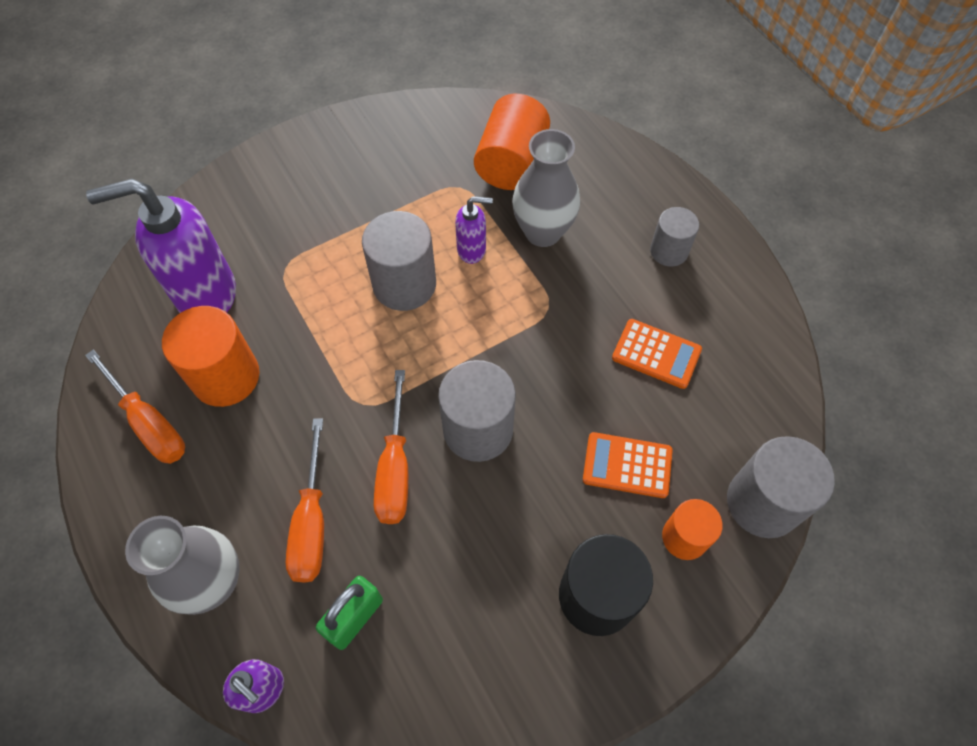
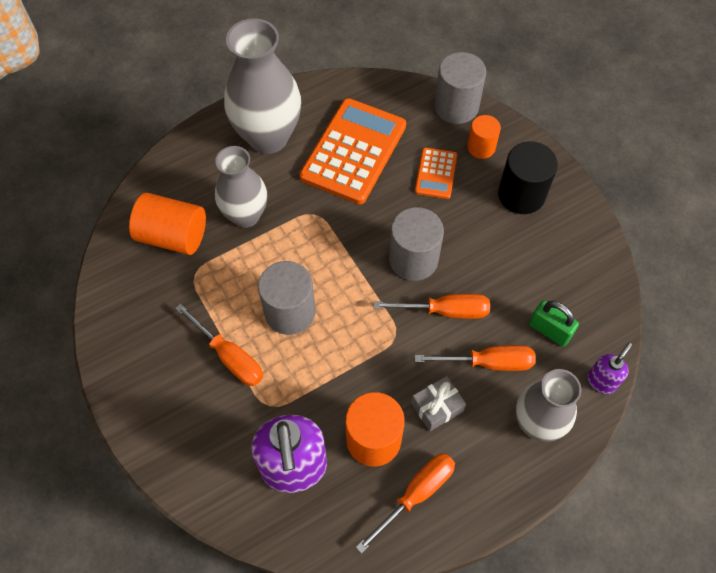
camera: 90 degrees left, 0 degrees up
(256, 451) = (437, 407): none -> grey gift
(350, 226) = (229, 357): none -> orange screwdriver
(472, 250) = (259, 264): purple soap dispenser -> none
(656, 354) = (353, 151): orange calculator -> orange calculator, size x2.00
(669, 251) = (268, 137): grey cylinder -> grey vase

